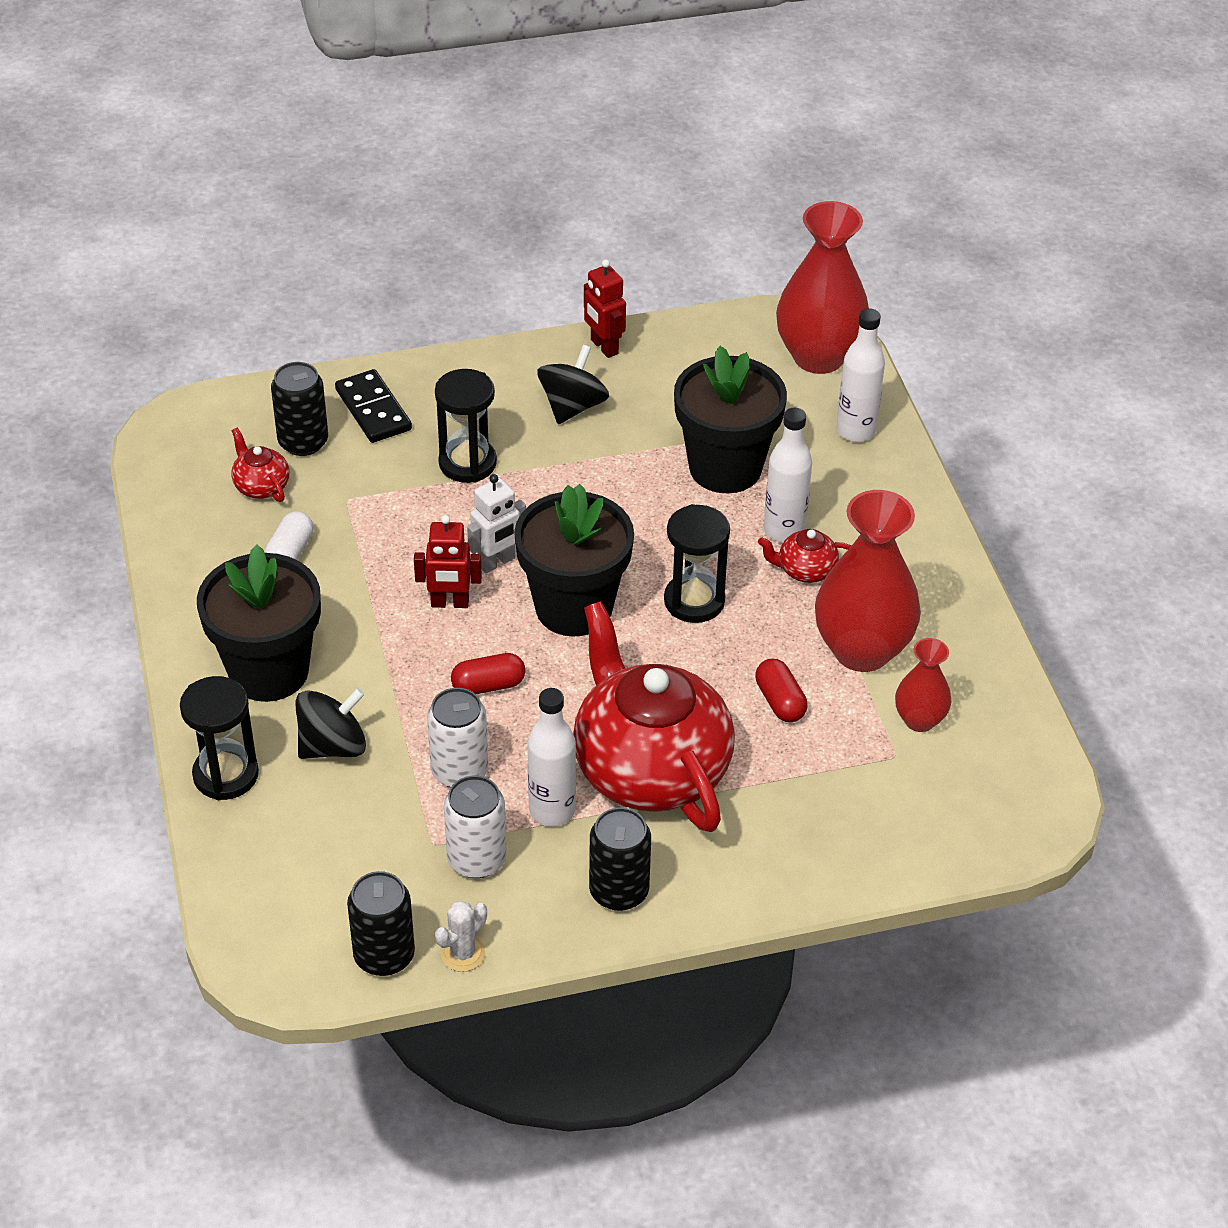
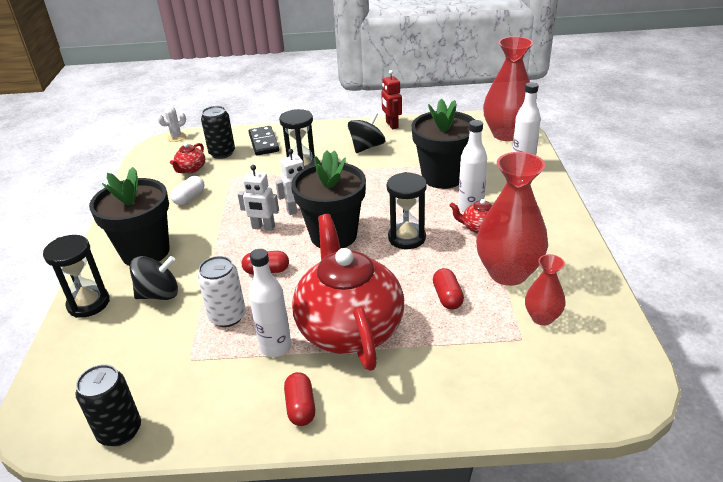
camera: 15 degrees right, 10 degrees down
(261, 486) = (191, 169): red teapot -> red teapot turned 135 degrees counterclockwise
(450, 603) = (263, 227): red robot -> white robot
(463, 953) = (173, 437): white cactus -> white cactus (176, 137)
(476, 859) = (213, 372): white can -> none
(619, 891) = (300, 407): black can -> red capsule

